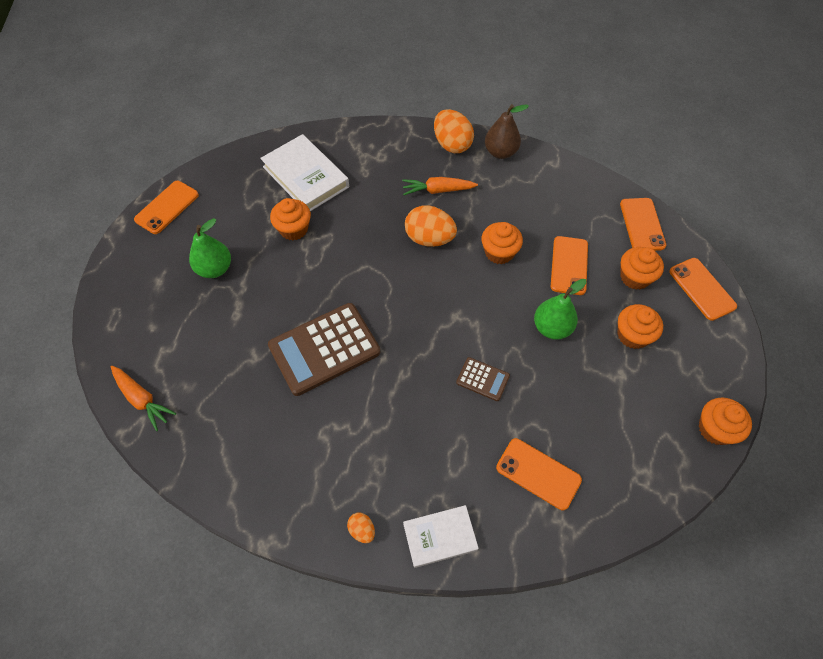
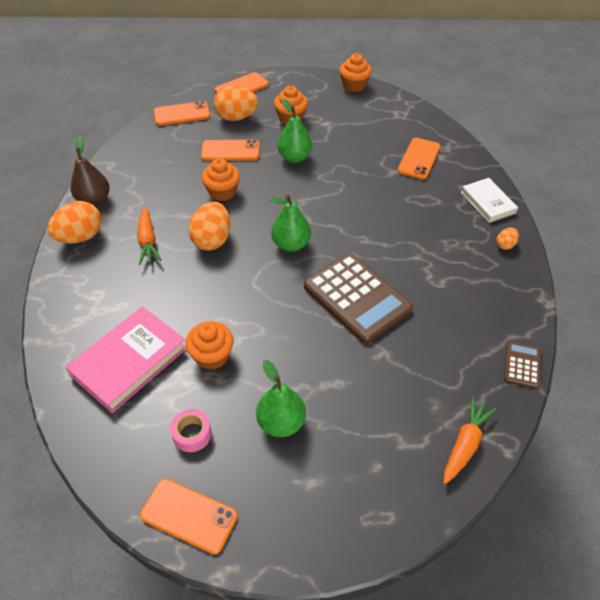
camera: 100 degrees left, 10 degrees down
(227, 212) = (192, 434): none -> pink tape
(305, 177) = (129, 361): white book -> pink book
(409, 303) = (291, 244): none -> green pear
(482, 379) = (353, 192): brown calculator -> brown calculator (522, 365)
(634, 277) = (236, 117): orange cupcake -> orange egg

